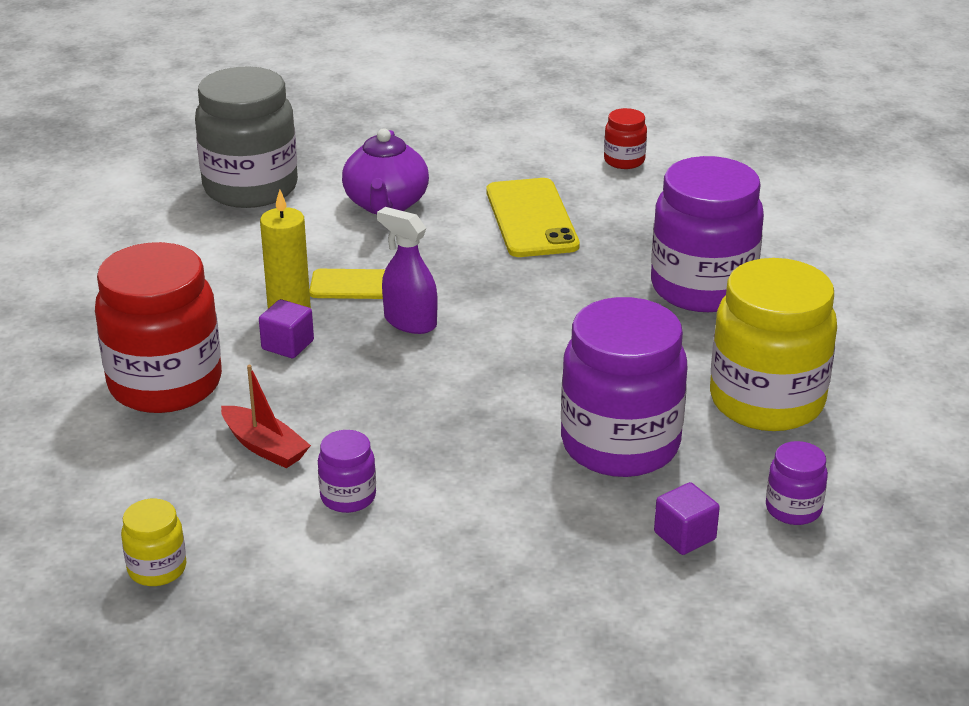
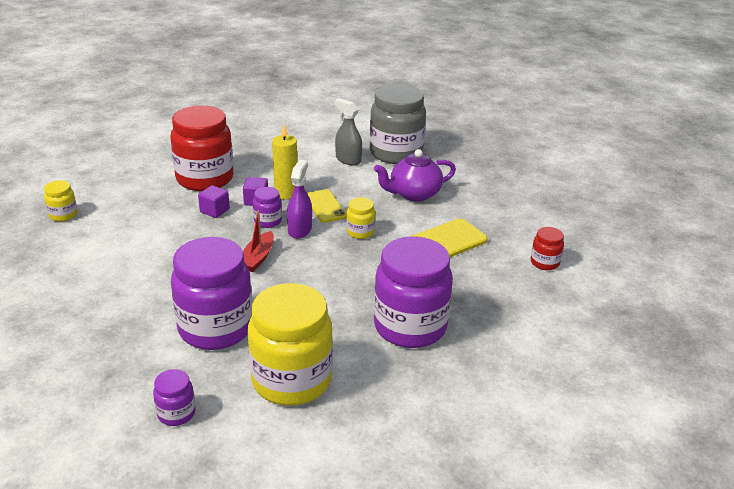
camera: 65 degrees right, 0 degrees up
(231, 233) = (348, 159): none -> grey spray bottle
(265, 447) = (165, 217): red boat -> red boat (257, 258)
(348, 497) = (133, 250): purple jar -> purple jar (268, 221)
(455, 272) = (360, 232): none -> yellow jar
(684, 536) = (134, 371): purple cube -> purple cube (214, 211)

